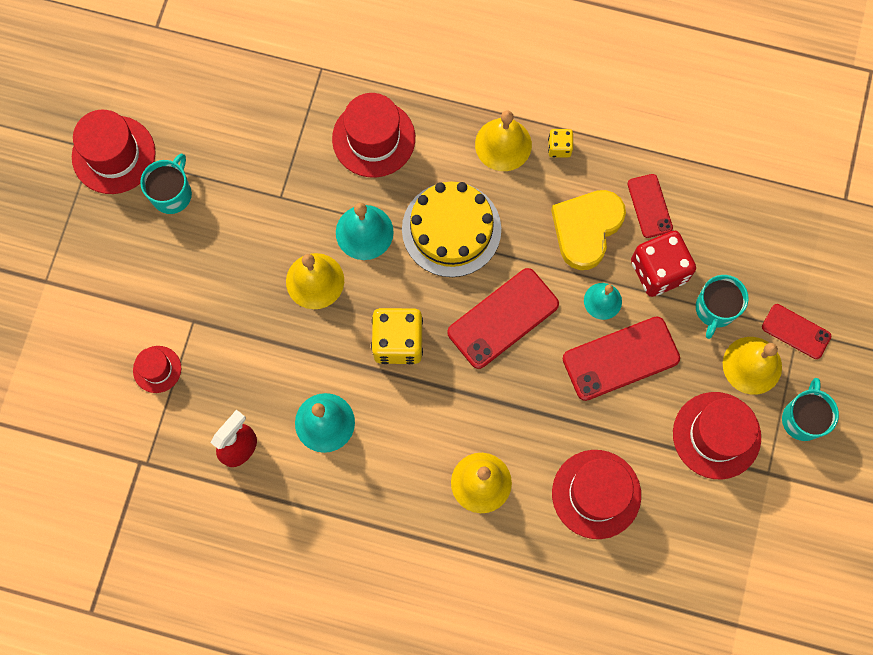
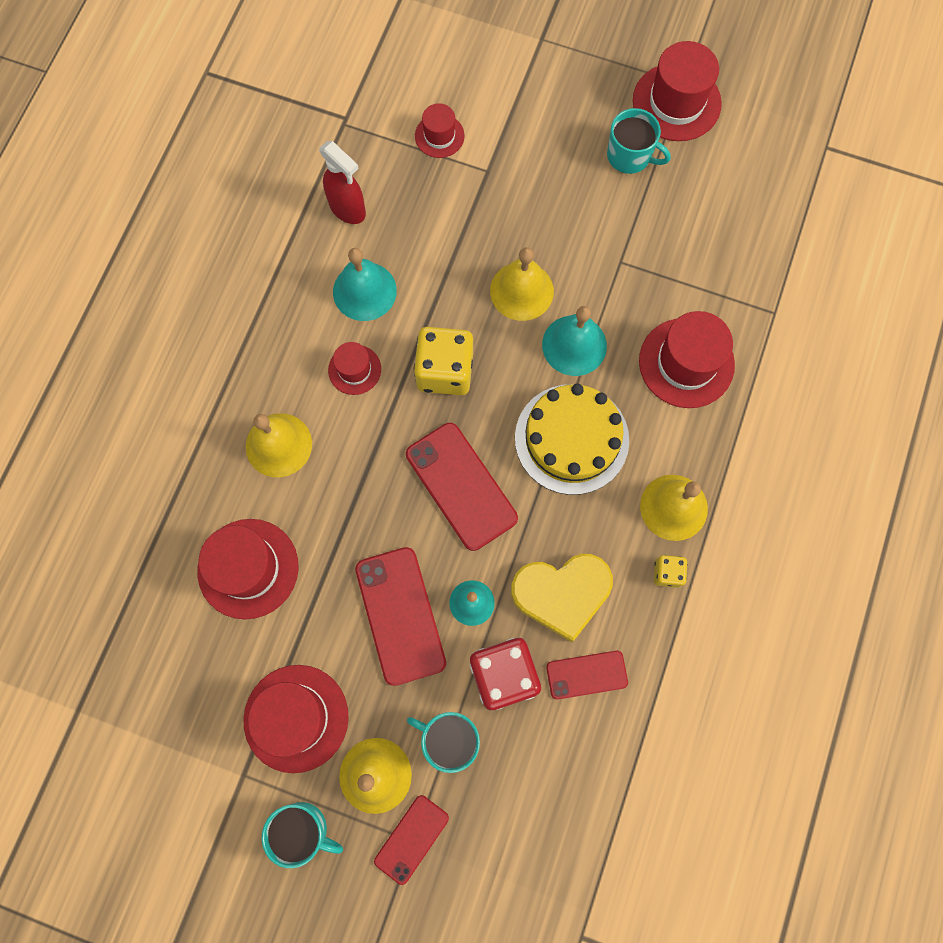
camera: 95 degrees right, 0 degrees up
(403, 422) = (354, 369): none -> red hat
(586, 229) = (562, 594): yellow heart -> yellow heart turned 135 degrees clockwise

